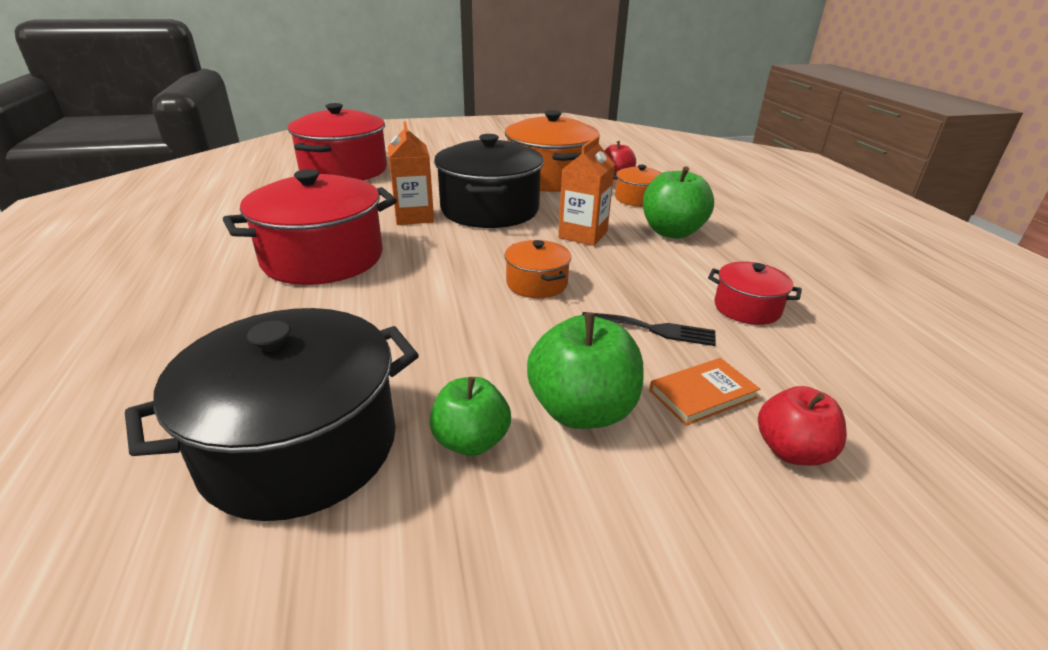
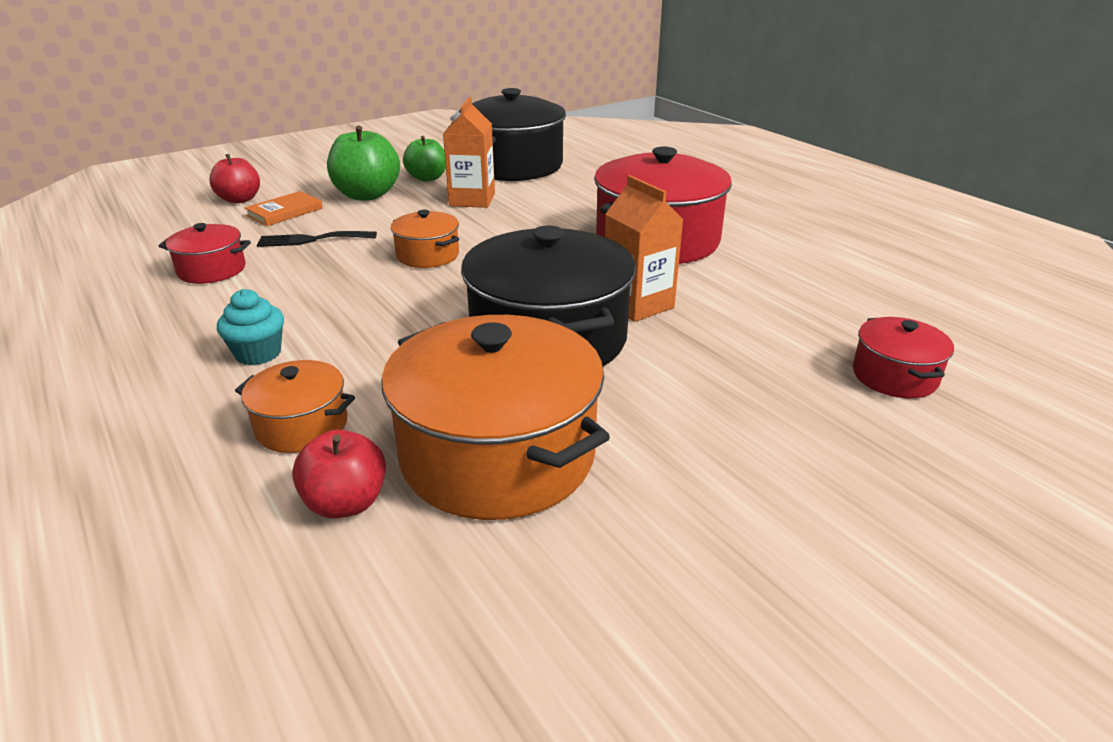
camera: 160 degrees right, 0 degrees up
(344, 170) = (894, 376): red pot -> red pot, size x0.49
(583, 235) = (392, 322): orange carton -> orange carton (472, 200)
(672, 232) = (258, 353): green apple -> turquoise cupcake

